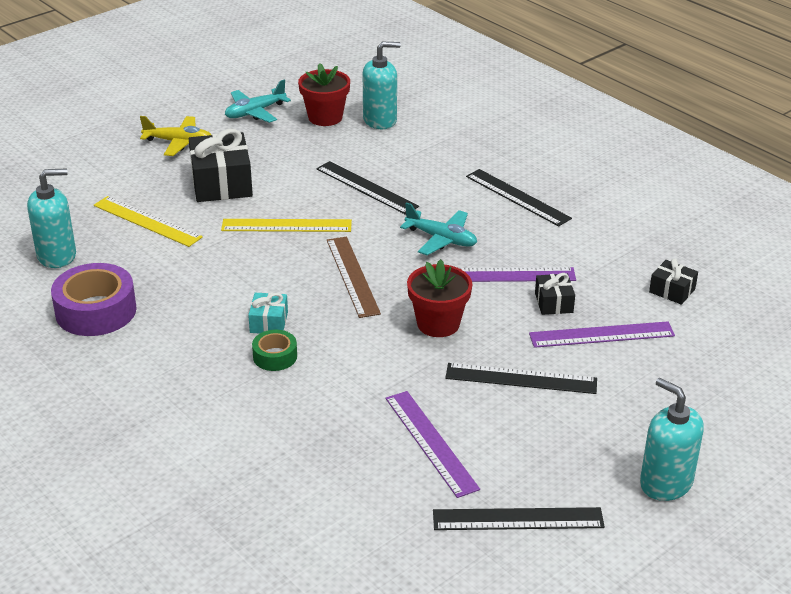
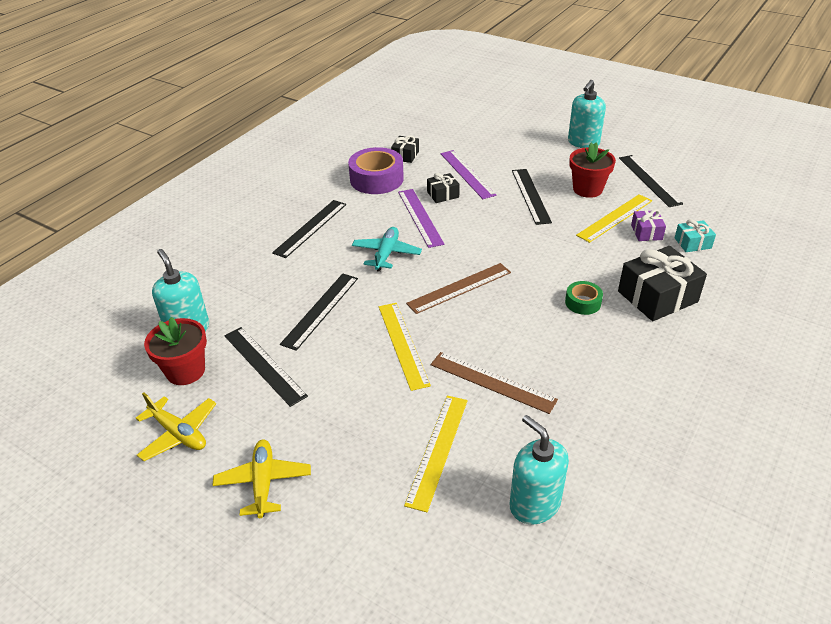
camera: 105 degrees left, 5 degrees up
(96, 311) = (600, 432): purple tape -> purple tape (376, 179)
(201, 266) = (492, 382): none -> brown ruler
(221, 183) = (343, 414): black gift -> black gift (657, 297)
(255, 112) = (178, 433): turquoise plane -> yellow plane
(269, 322) = (545, 317): turquoise gift -> turquoise gift (692, 243)
(307, 152) = (264, 365): none -> black ruler
(381, 461) = (646, 232): none -> purple gift
(431, 442) = (615, 218): purple ruler -> yellow ruler
(438, 324) = (495, 236): red flower pot -> red flower pot (587, 189)

